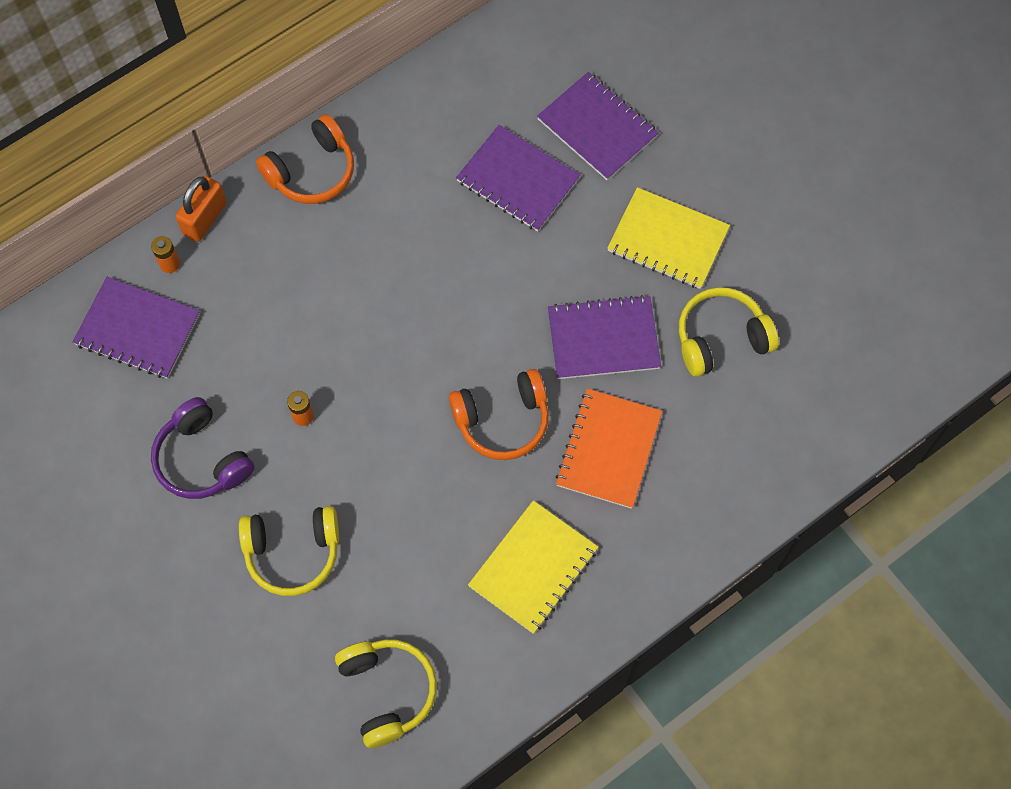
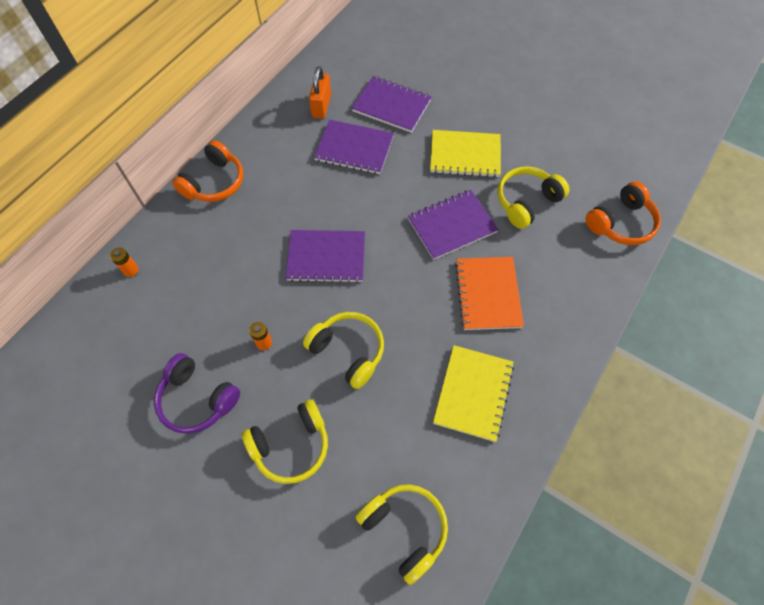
camera: 20 degrees left, 5 degrees down
(137, 329) = (119, 322): purple notebook -> purple notebook (326, 257)
(205, 218) = (148, 233): orange padlock -> orange padlock (321, 106)
(401, 462) = (348, 351): none -> yellow headphones
(502, 420) = (407, 299): orange headphones -> orange headphones (621, 223)

